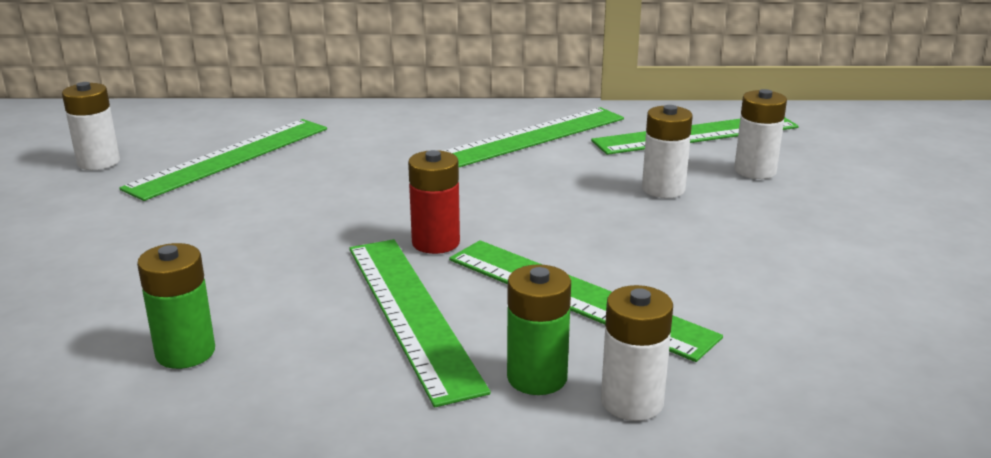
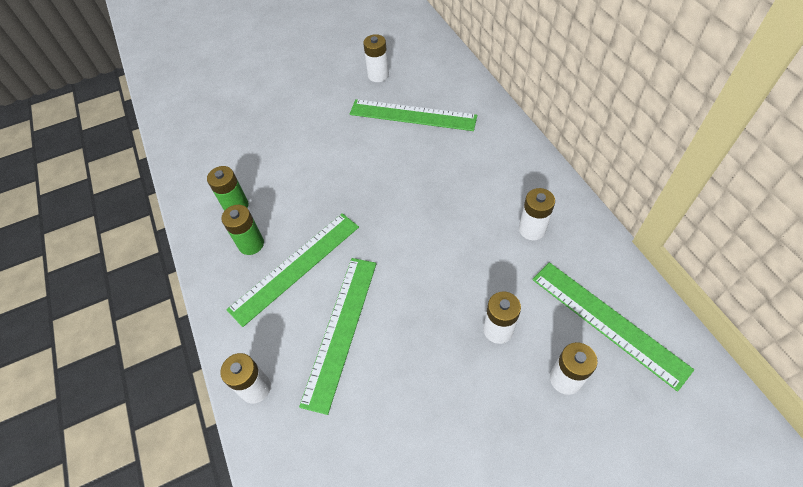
camera: 70 degrees right, 30 degrees up
(435, 243) = (367, 244): red battery -> none
(532, 137) = (532, 229): green ruler -> white battery
(537, 377) = (262, 340): green battery -> green battery (251, 244)

